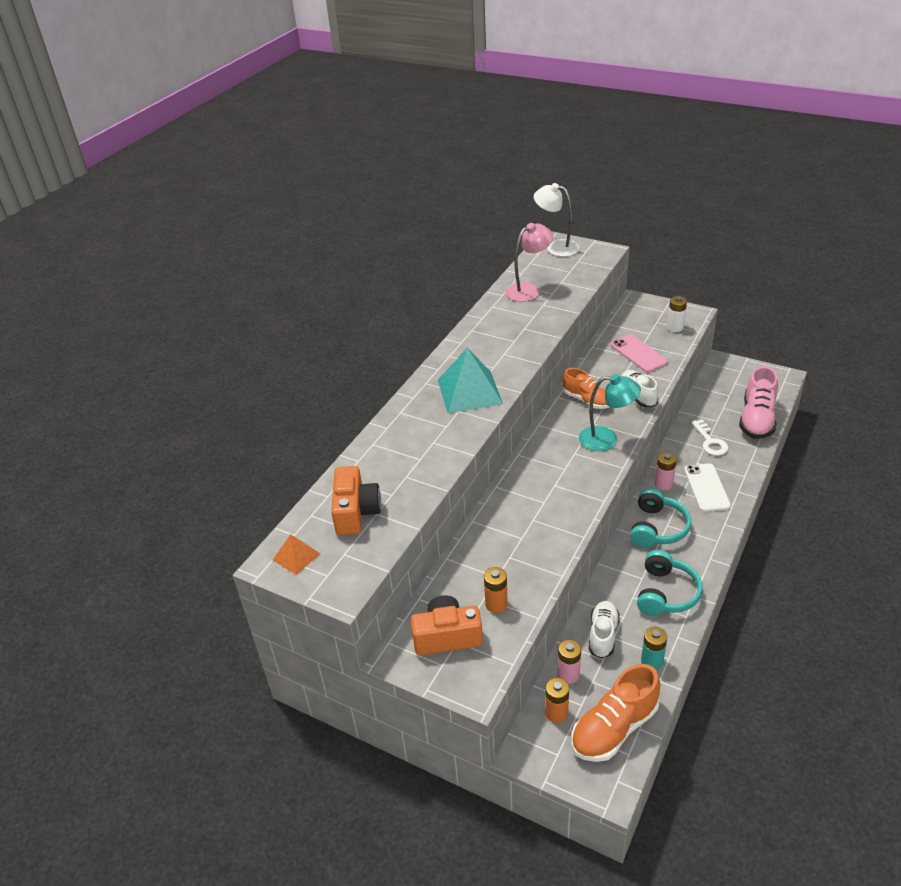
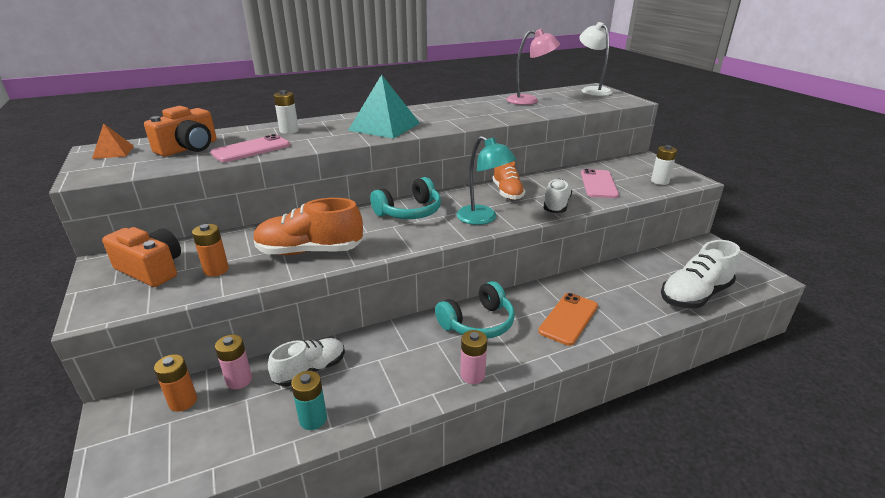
camera: 35 degrees right, 10 degrees down
(398, 441) = (289, 131): none -> white battery
(413, 482) = (251, 149): none -> pink phone
(614, 728) = (196, 449): orange shoe -> orange shoe (309, 251)
(663, 484) = (530, 296): pink battery -> pink battery (472, 375)
(666, 593) = (410, 374): turquoise headphones -> turquoise headphones (409, 212)
(706, 488) = (568, 319): white phone -> orange phone
(710, 442) = (620, 289): white key -> none
(756, 419) = (695, 295): pink shoe -> white shoe

